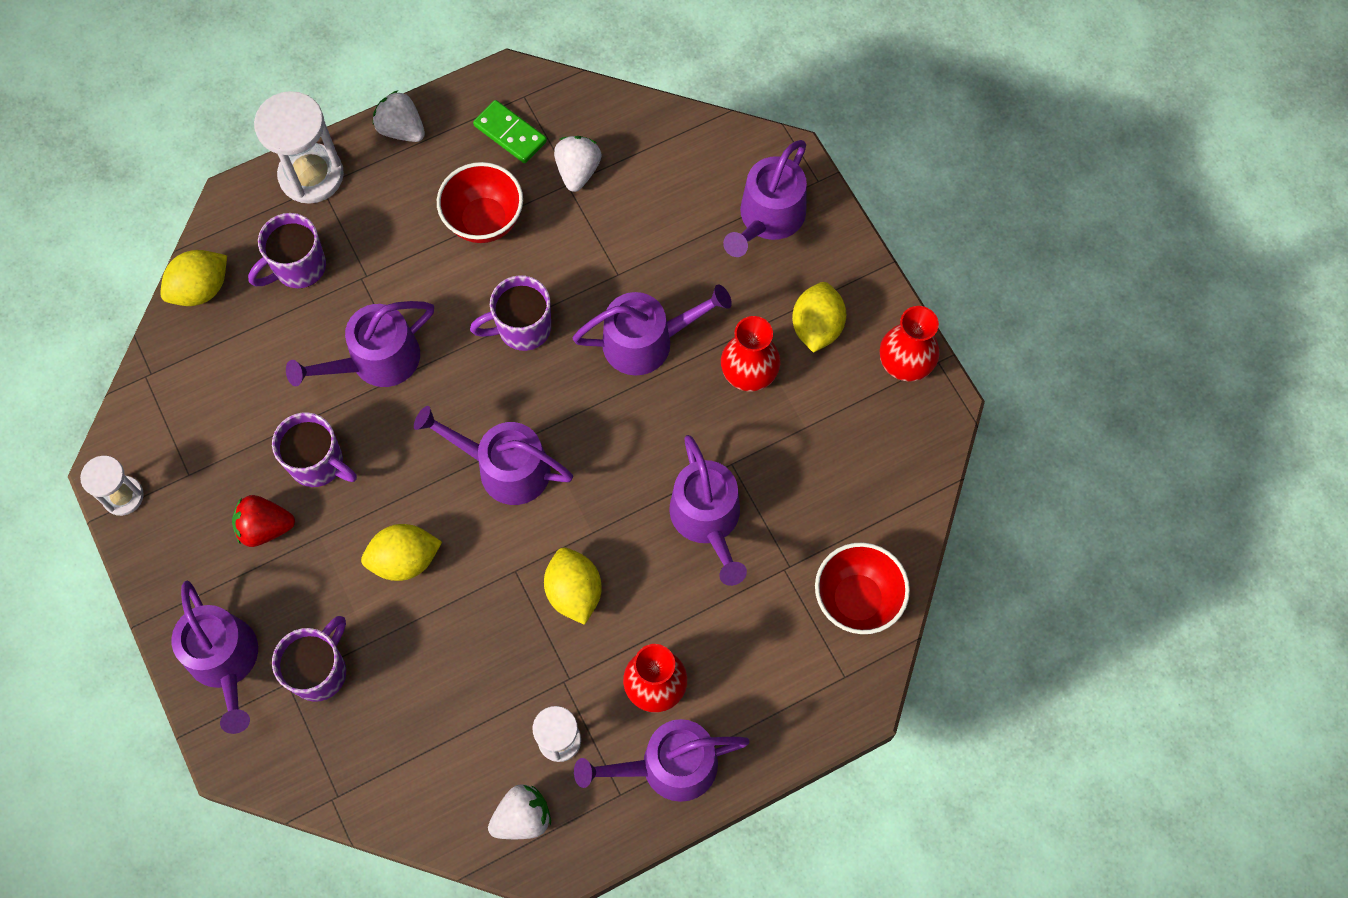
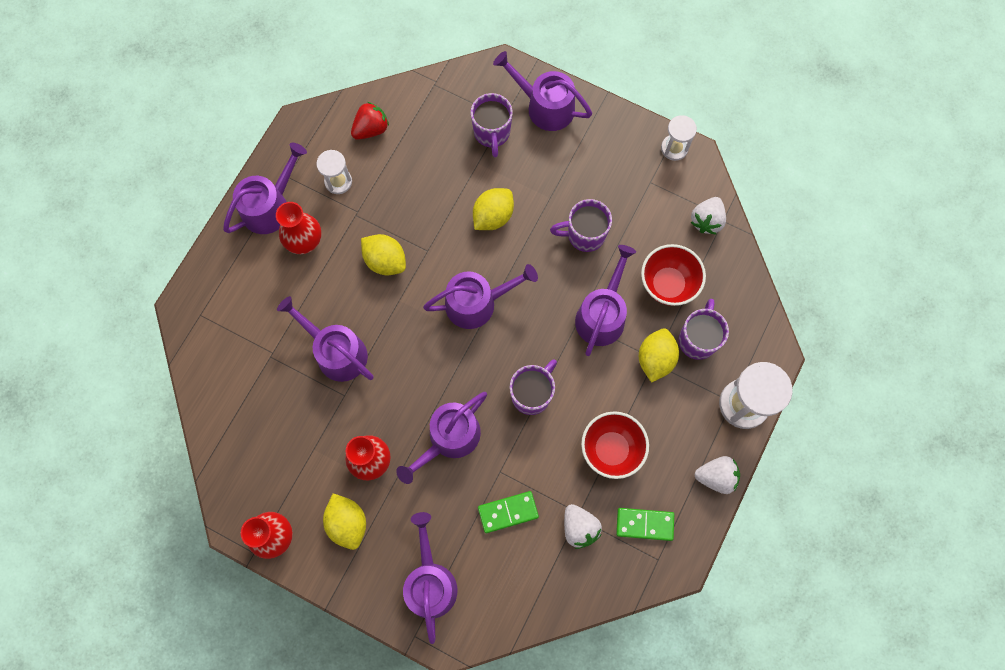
camera: 145 degrees right, 5 degrees up
(201, 289) = (741, 287): yellow lemon -> yellow lemon (655, 359)
(265, 528) = (583, 183): red strawberry -> red strawberry (371, 129)
(522, 818) = (331, 134): white strawberry -> white strawberry (706, 221)
(639, 231) = (508, 512): none -> green domino
(857, 600) = (218, 363): red bowl -> red bowl (668, 284)

